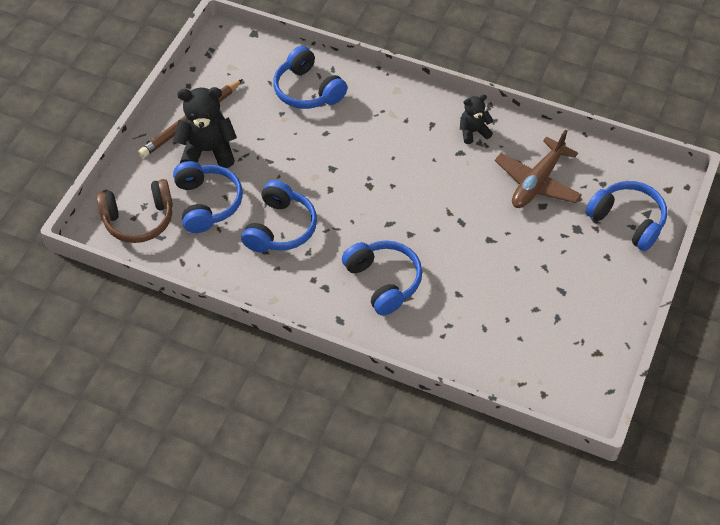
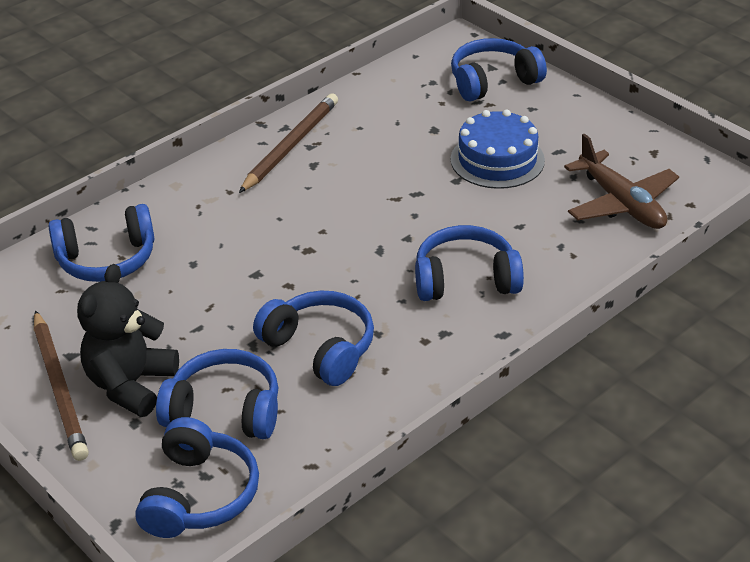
camera: 65 degrees left, 15 degrees down
(139, 219) = (199, 495): brown headphones -> blue headphones
(473, 132) = (290, 146): black teddy bear -> brown pencil
(528, 256) = (497, 160): none -> blue cake
(537, 182) = (399, 123): brown plane -> brown plane (621, 203)

